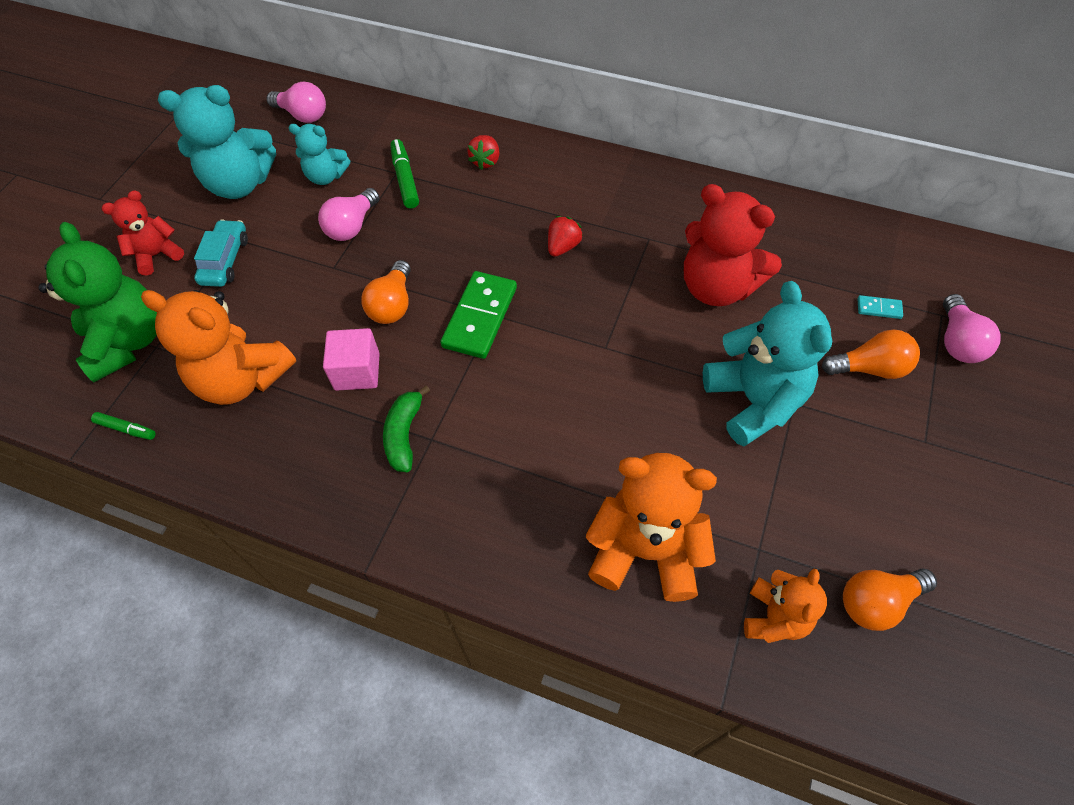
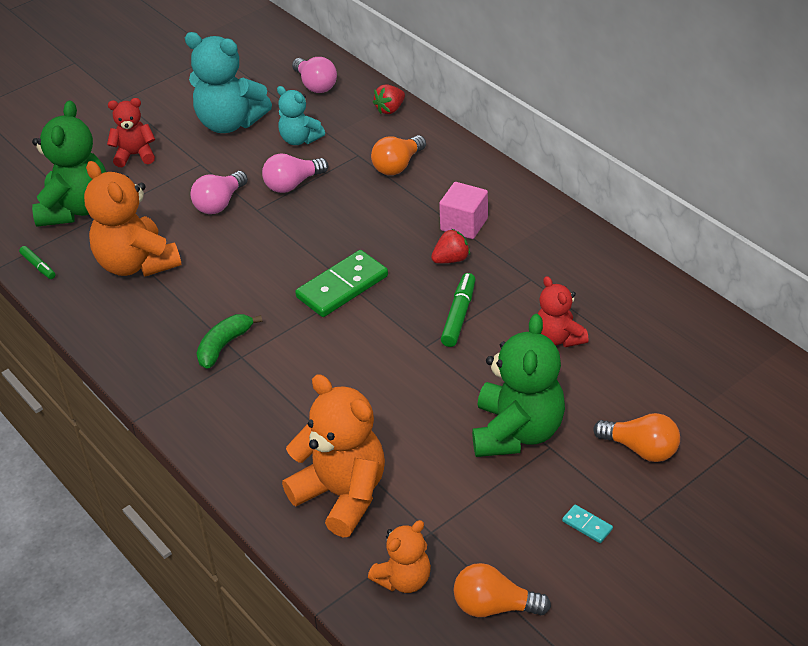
camera: 30 degrees right, 15 degrees down
(225, 260) = (180, 176): turquoise car -> none
(357, 371) = (221, 290): pink cube -> pink cube (464, 224)
(392, 305) = (281, 253): orange light bulb -> orange light bulb (398, 166)
(405, 179) = (361, 162): green marker -> green marker (458, 315)
(485, 161) = (438, 171): red strawberry -> red strawberry (390, 109)
(717, 287) = (559, 337): red teddy bear -> red teddy bear, size x0.57
(754, 401) = (517, 432): turquoise teddy bear -> green teddy bear
(879, 308) = (693, 408): turquoise domino -> turquoise domino (587, 525)
(957, 342) = (743, 461): pink light bulb -> pink light bulb (219, 203)

